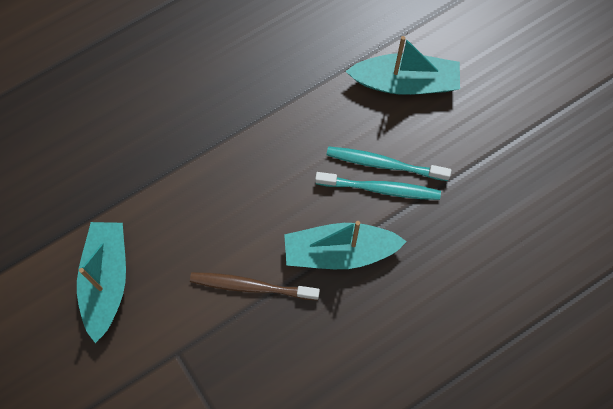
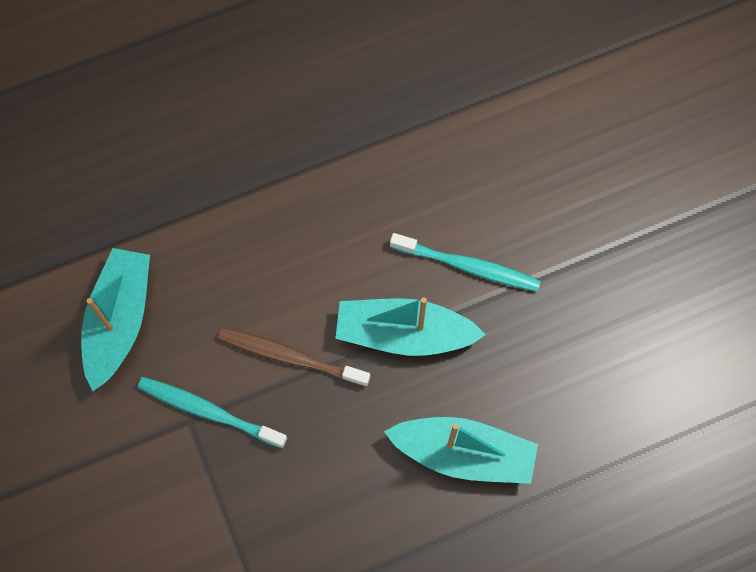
camera: 10 degrees right, 0 degrees up
(384, 164) = (478, 237): turquoise toothbrush -> turquoise toothbrush (208, 411)
(405, 82) = (523, 142): turquoise boat -> turquoise boat (464, 454)

